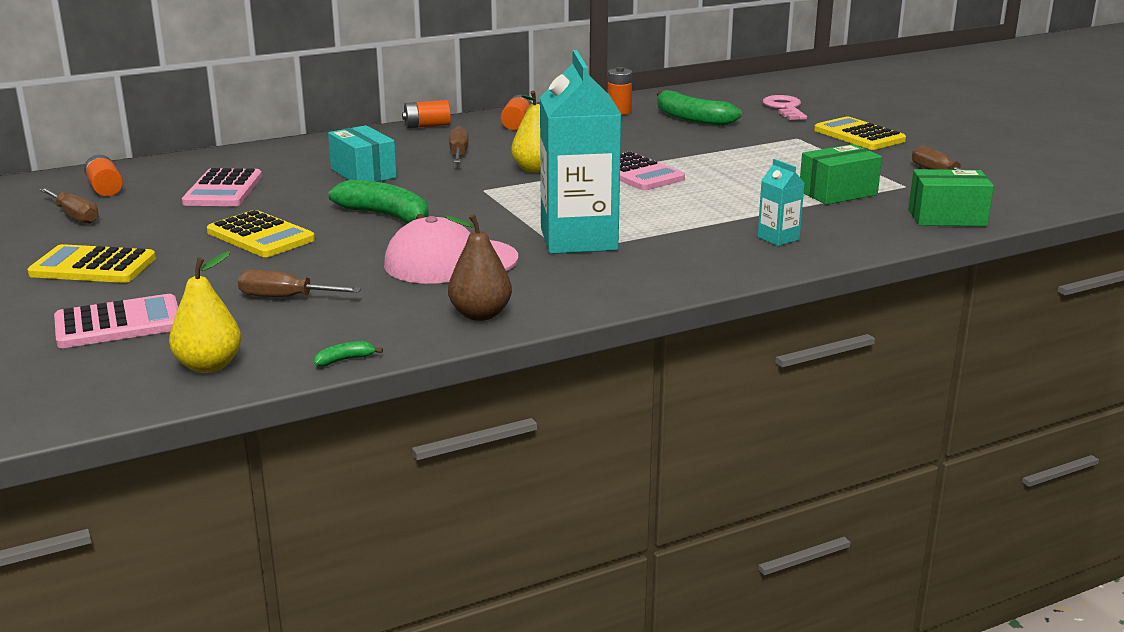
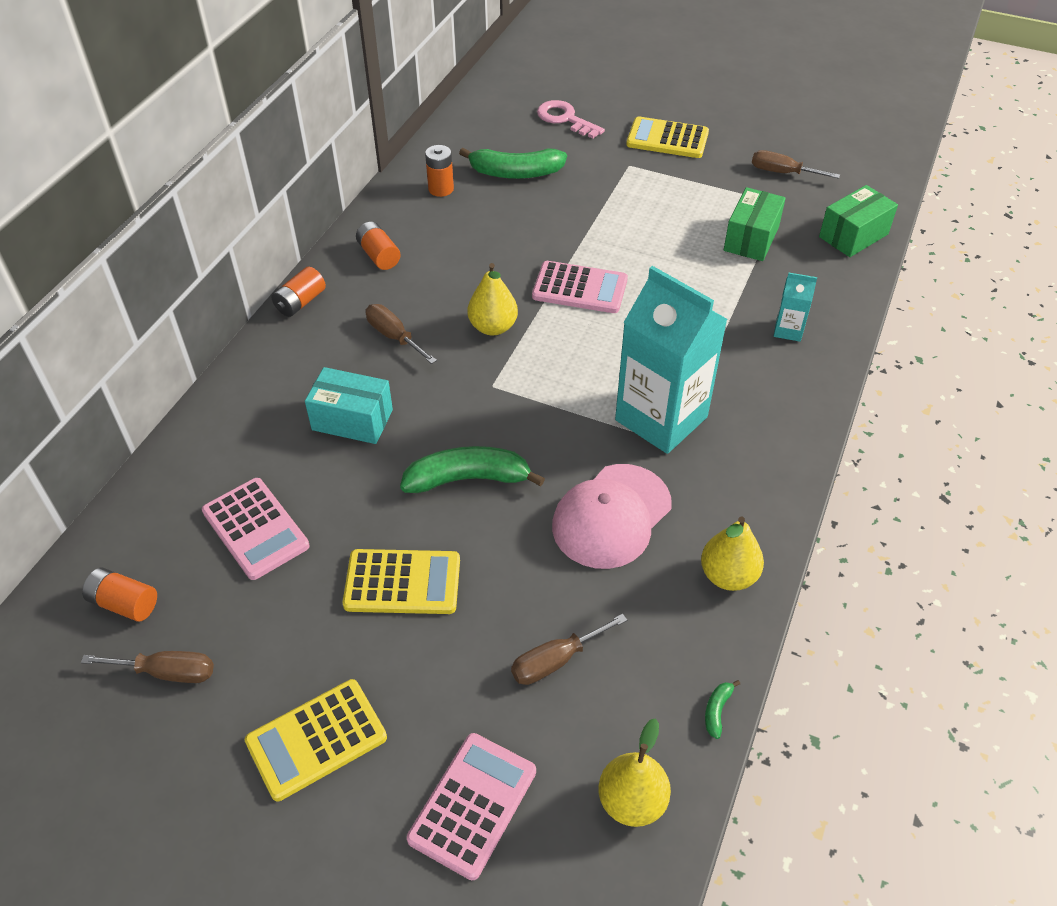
camera: 40 degrees left, 25 degrees up
(480, 315) = (728, 575): brown pear -> yellow pear

